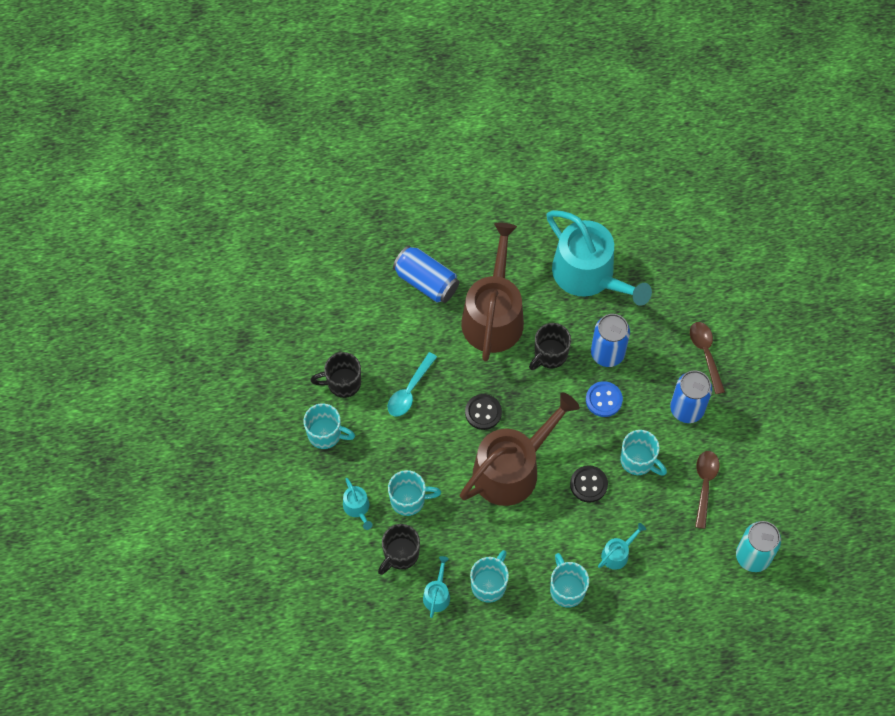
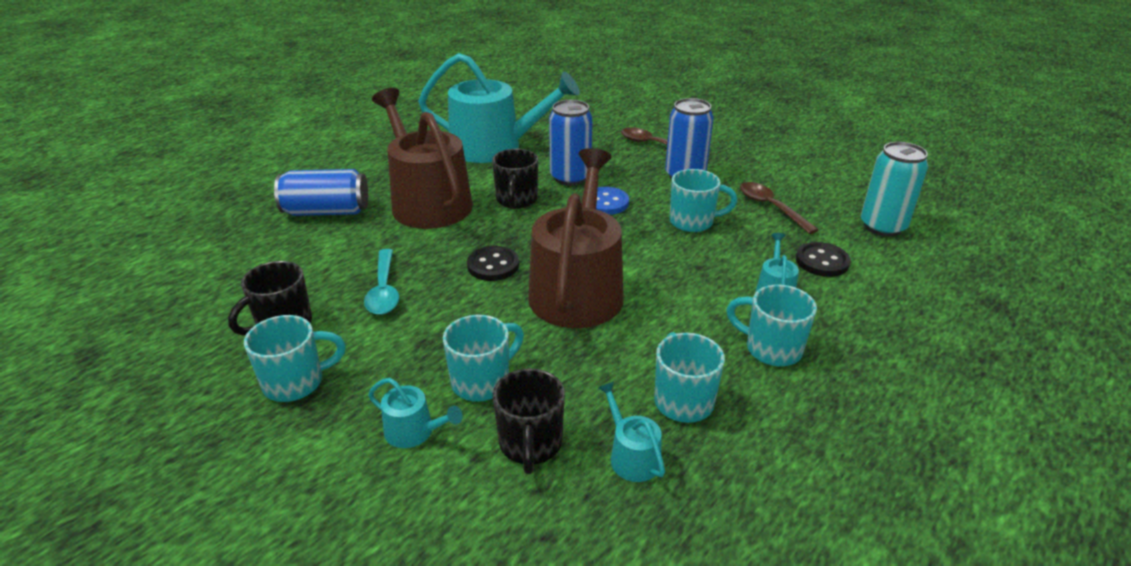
camera: 40 degrees left, 30 degrees down
(588, 484) = (672, 259): black button -> black button (822, 261)

